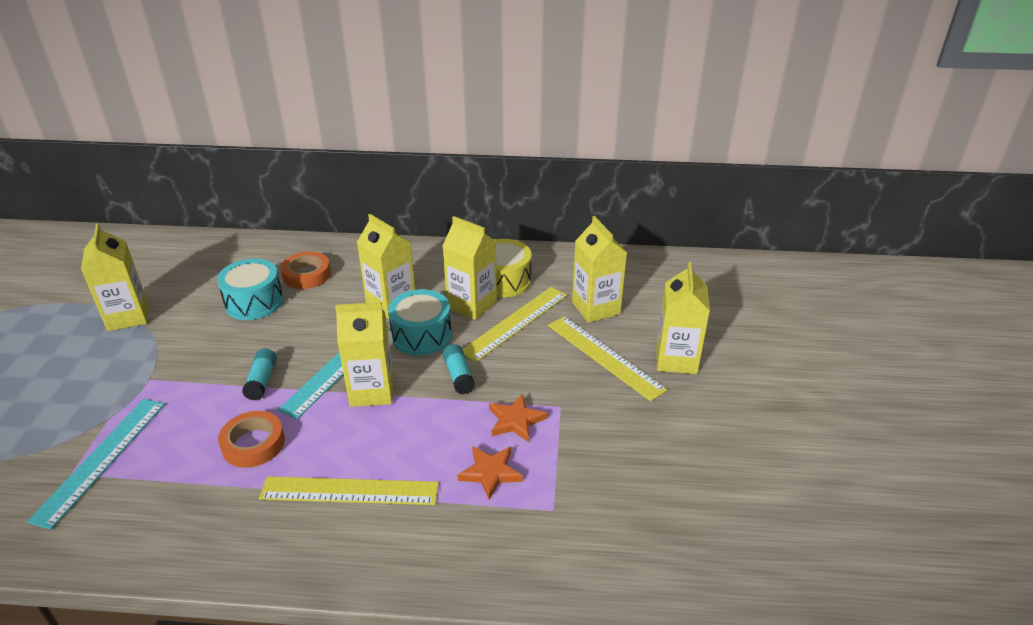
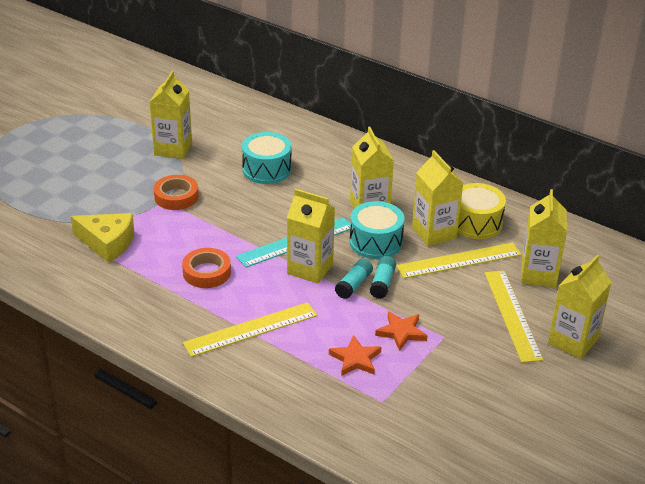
camera: 30 degrees right, 0 degrees up
(101, 459) = (107, 243): turquoise ruler -> yellow cheese
(262, 381) = (237, 231): turquoise glue stick -> turquoise glue stick (354, 285)
(307, 275) = (319, 161): orange tape -> orange tape (176, 197)
(349, 491) = (251, 329): yellow ruler -> yellow ruler turned 60 degrees counterclockwise

